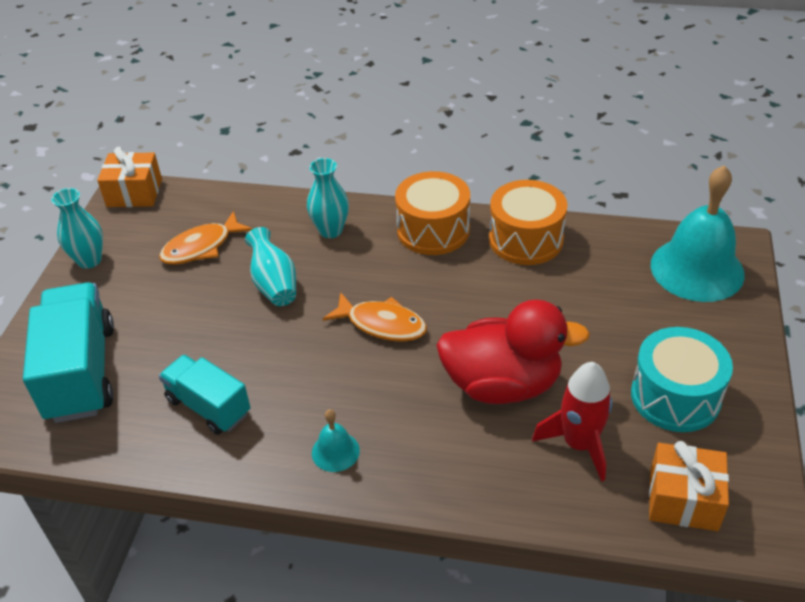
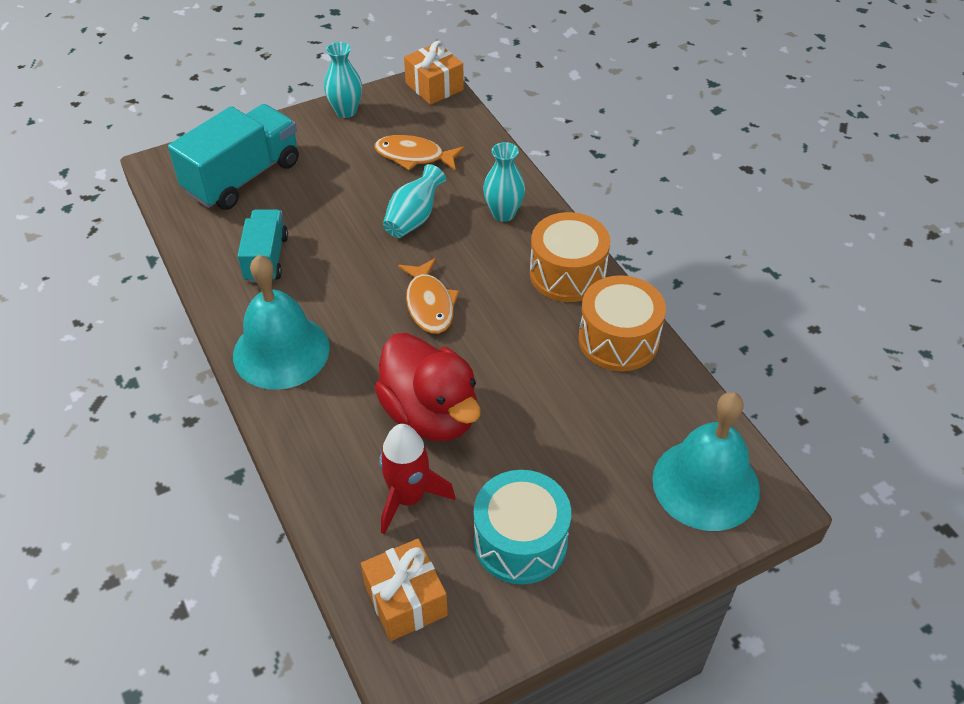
camera: 50 degrees right, 5 degrees up
(335, 451) = (281, 351): turquoise bell -> turquoise bell, size x2.23

